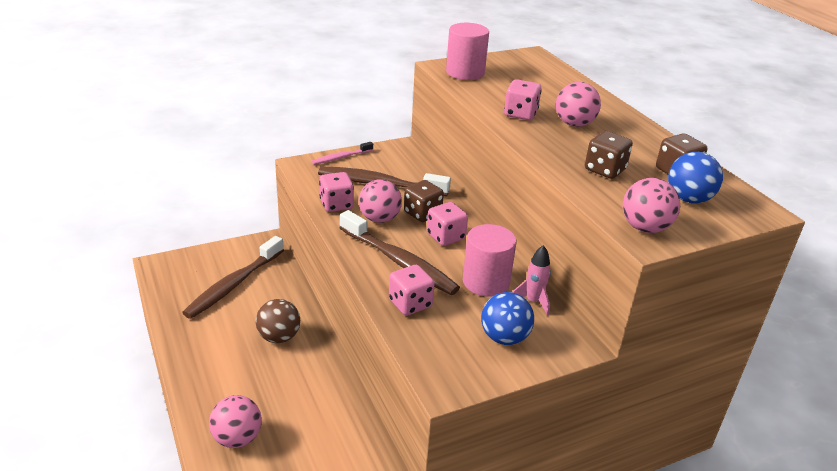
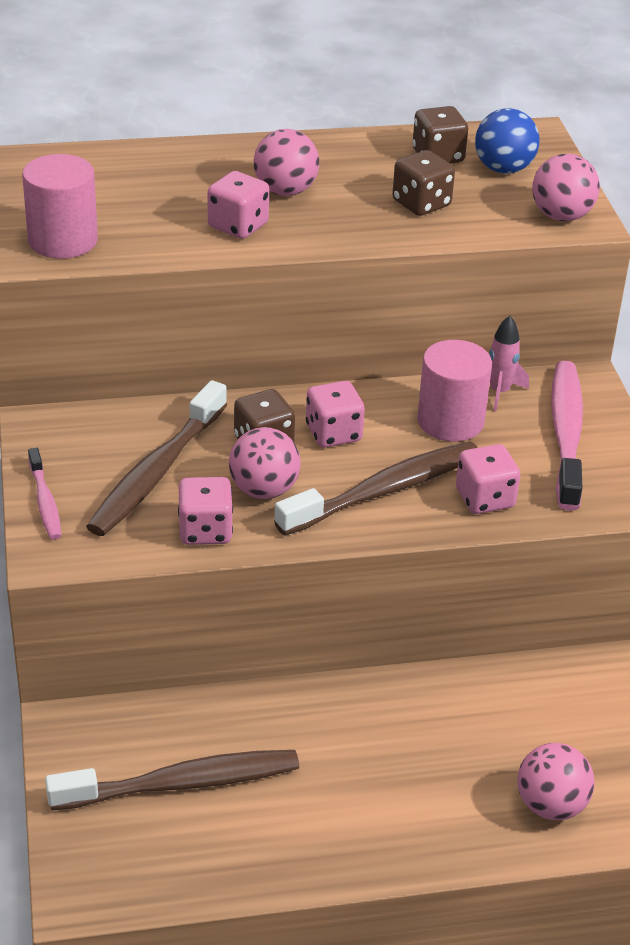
camera: 75 degrees left, 5 degrees up
(233, 284) = (182, 783): brown toothbrush -> brown toothbrush turned 60 degrees counterclockwise
(279, 337) = (342, 736): brown ball -> none
(504, 337) = (566, 433): blue ball -> pink toothbrush

